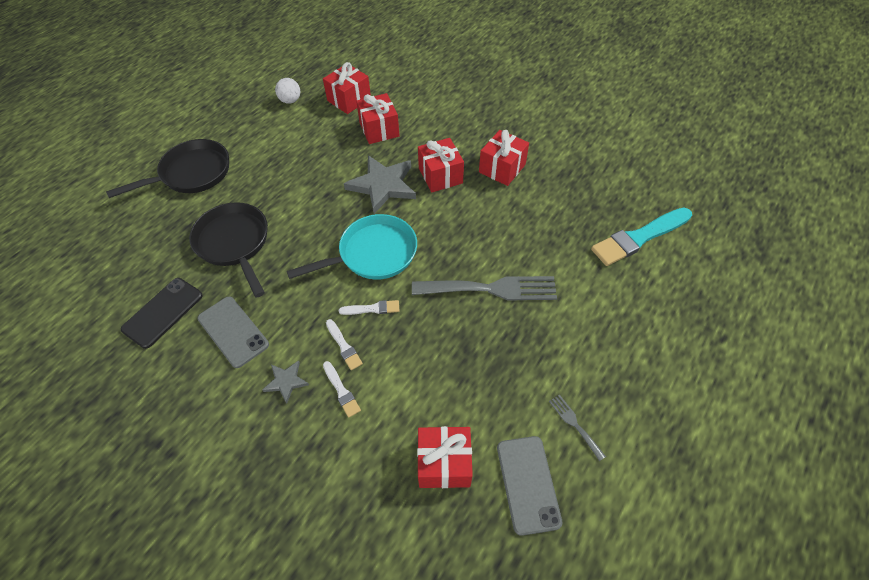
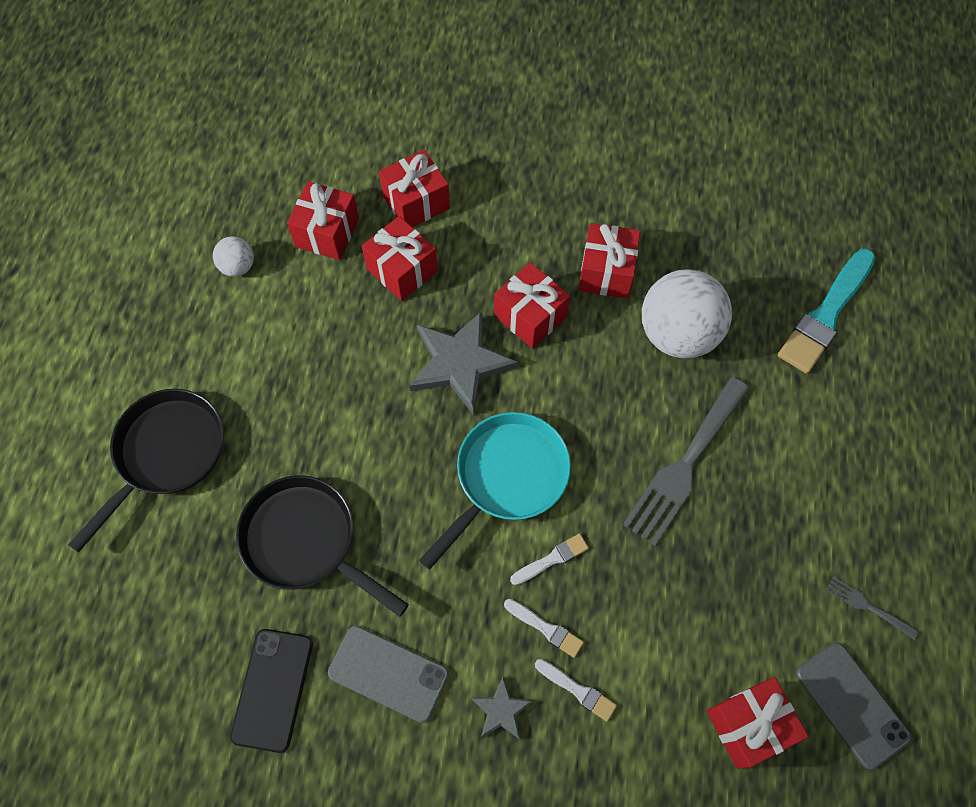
camera: 25 degrees left, 10 degrees up
(408, 100) = (416, 202): none -> red gift
(491, 289) = (684, 465): grey fork -> grey fork turned 150 degrees clockwise
(529, 215) = (677, 334): none -> white ball

